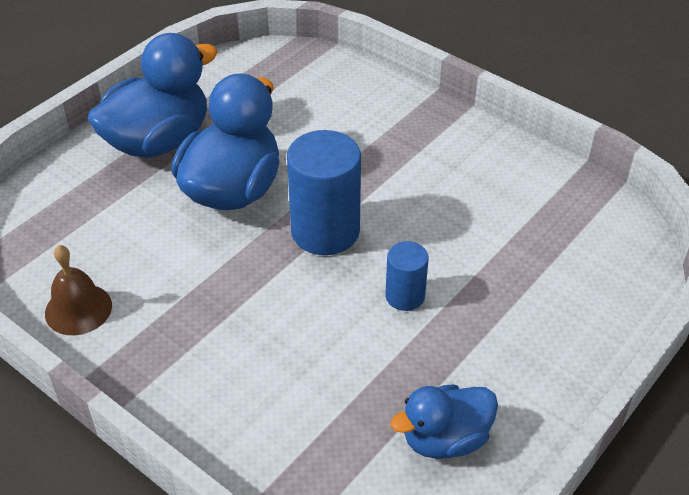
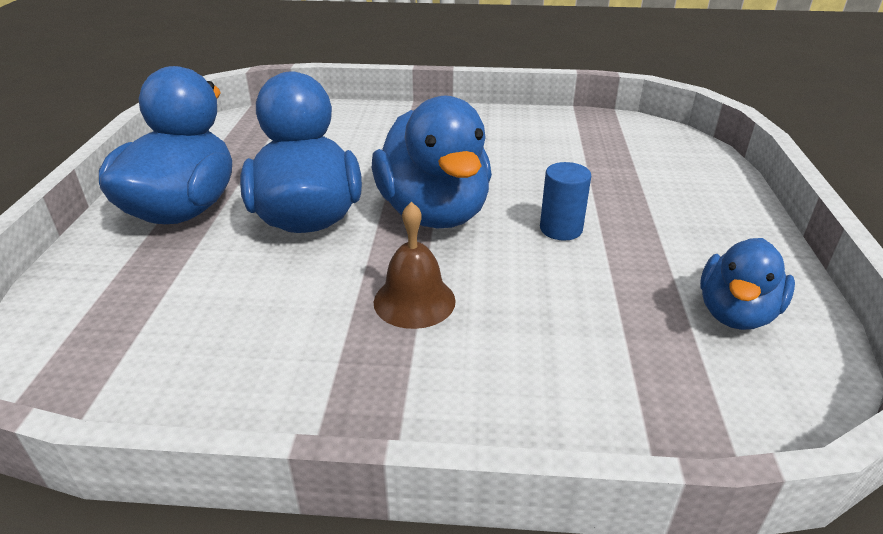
camera: 35 degrees left, 10 degrees down
(78, 309) = (230, 389): brown bell -> brown bell (414, 301)
(325, 231) = (434, 213): blue cylinder -> blue duck

